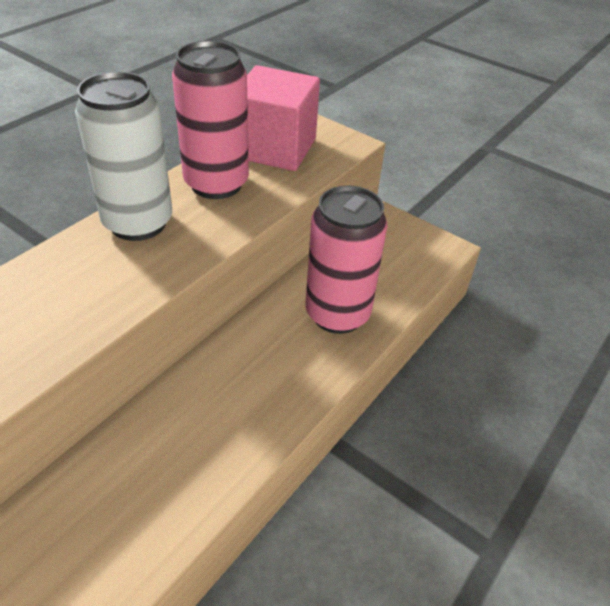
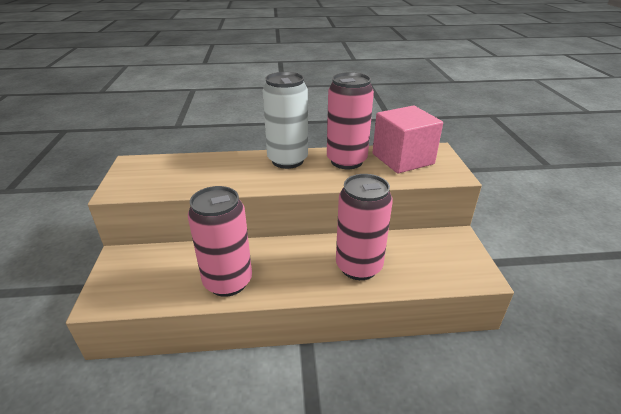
camera: 50 degrees right, 10 degrees down
(223, 443) = (228, 282): none -> pink can

